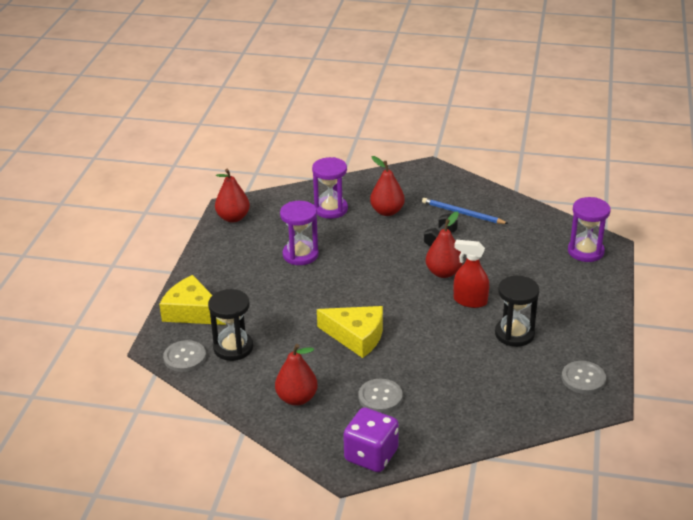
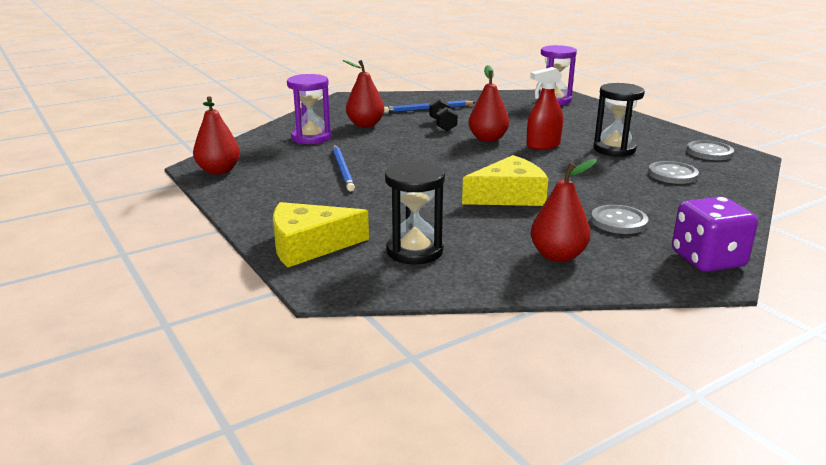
camera: 45 degrees left, 10 degrees down
(185, 357) = (377, 282): grey button -> grey button (672, 174)
(300, 255) = (342, 170): purple hourglass -> blue pencil

